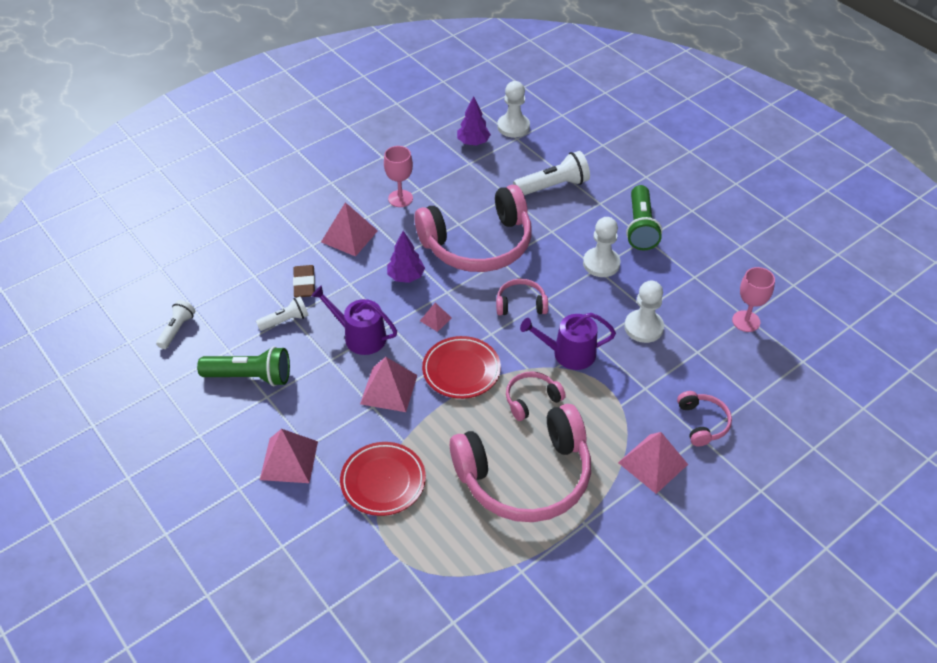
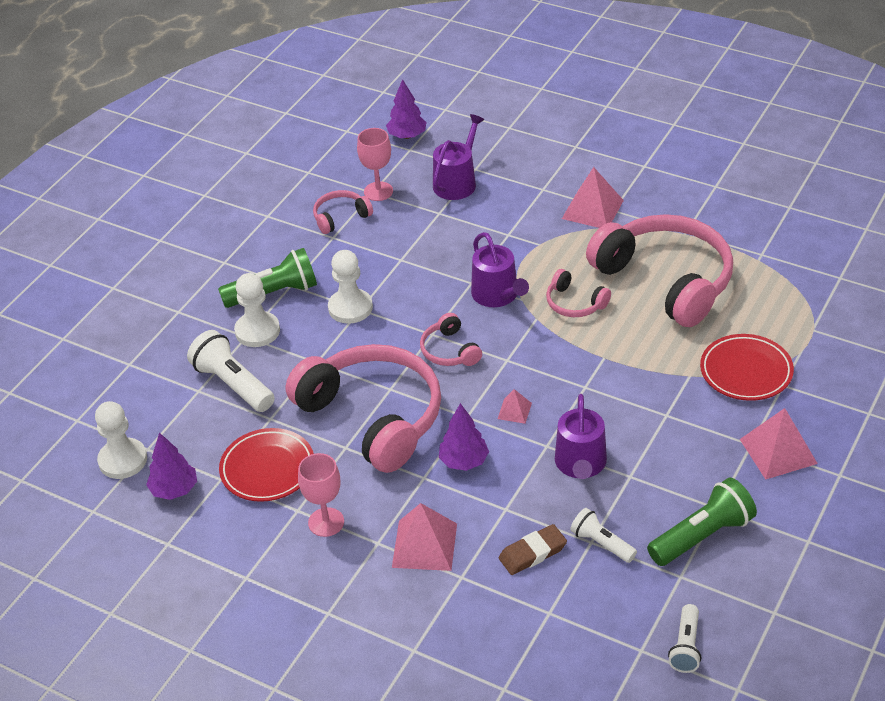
camera: 110 degrees left, 5 degrees down
(177, 329) = (686, 646): white flashlight -> white flashlight turned 75 degrees counterclockwise
(250, 376) = (702, 536): green flashlight -> green flashlight turned 75 degrees clockwise
(389, 389) = (635, 411): pink pyramid -> none
(461, 370) = (572, 365): red plate -> red plate (267, 469)
(643, 327) = (428, 254): white pawn -> white pawn (257, 331)
(702, 423) = (525, 191): pink headphones -> pink headphones (340, 217)
(737, 378) = (457, 182): none -> purple watering can
(826, 365) = (407, 136): none -> purple tree

